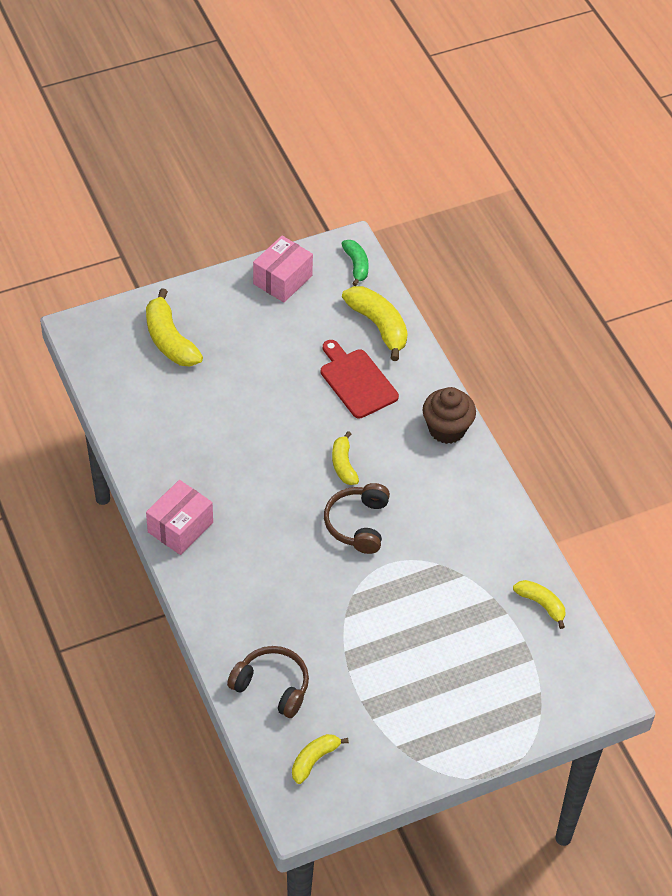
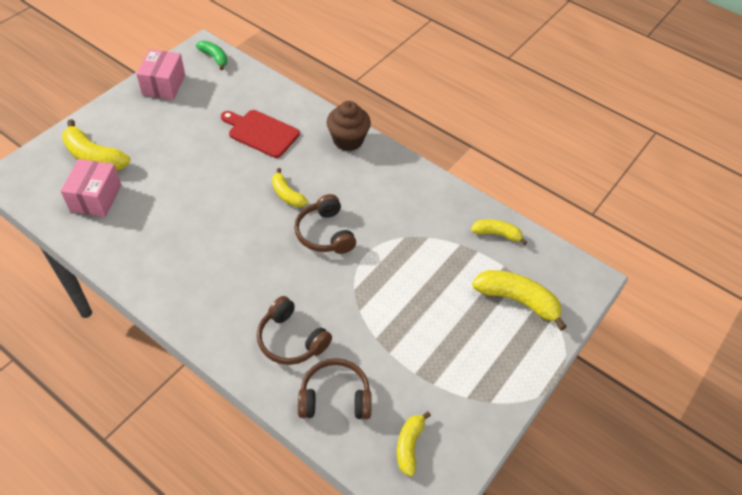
camera: 30 degrees left, 0 degrees up
(180, 527) = (180, 298): pink box -> pink box (96, 198)
(262, 615) = (291, 339): none -> brown headphones
(378, 326) = (255, 90): yellow banana -> yellow banana (517, 300)

